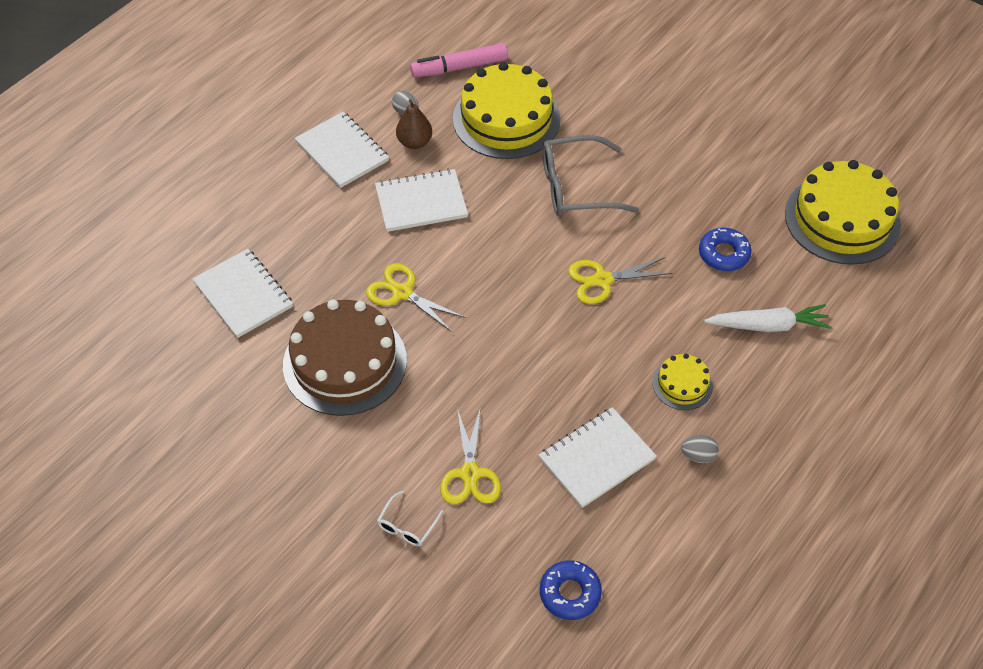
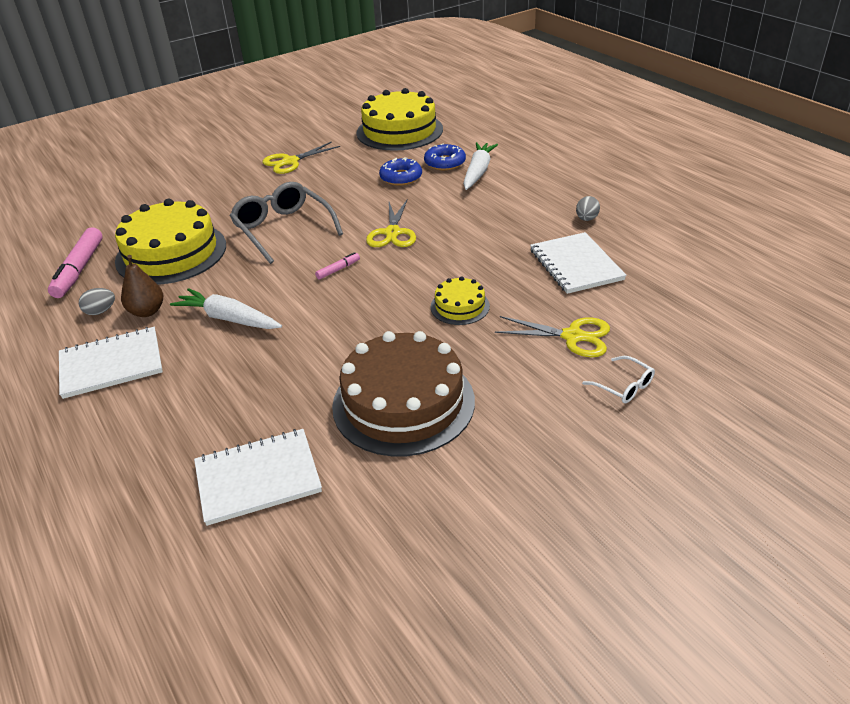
camera: 70 degrees left, 15 degrees down
(402, 293) = (335, 348): yellow scissors -> yellow scissors (290, 162)
(421, 202) = (228, 319): white notebook -> white carrot
(521, 256) = (338, 269): none -> pink marker
(570, 593) = (709, 300): blue donut -> blue donut (445, 163)
(576, 187) = (283, 229): grey glasses -> grey glasses turned 135 degrees clockwise
(682, 384) = (516, 214): yellow cake -> yellow cake (460, 306)

